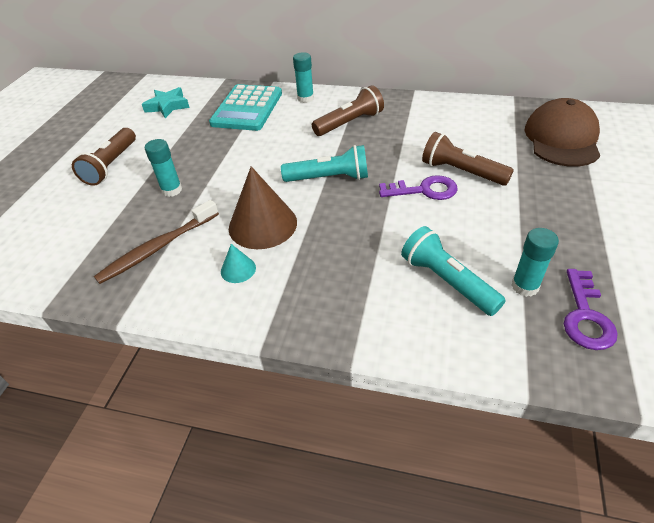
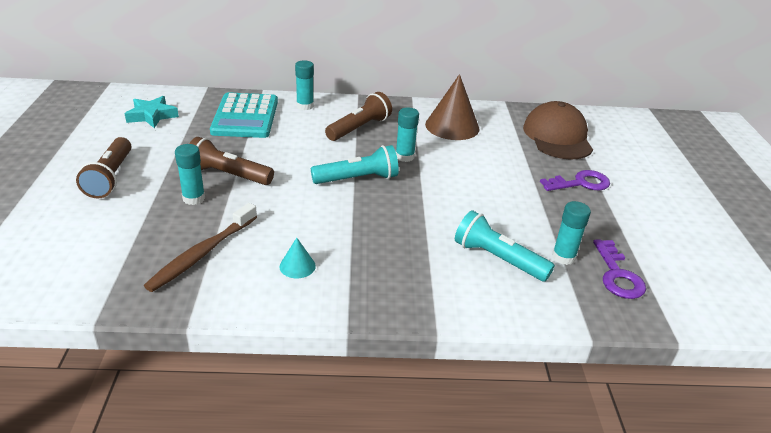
camera: 20 degrees left, 10 degrees down
(262, 225) = (306, 224): brown cone -> brown cone (452, 126)
(385, 155) = (404, 156): none -> turquoise glue stick
(424, 190) = (452, 185): purple key -> purple key (580, 183)
(461, 172) = (480, 168): brown flashlight -> brown flashlight (228, 175)

